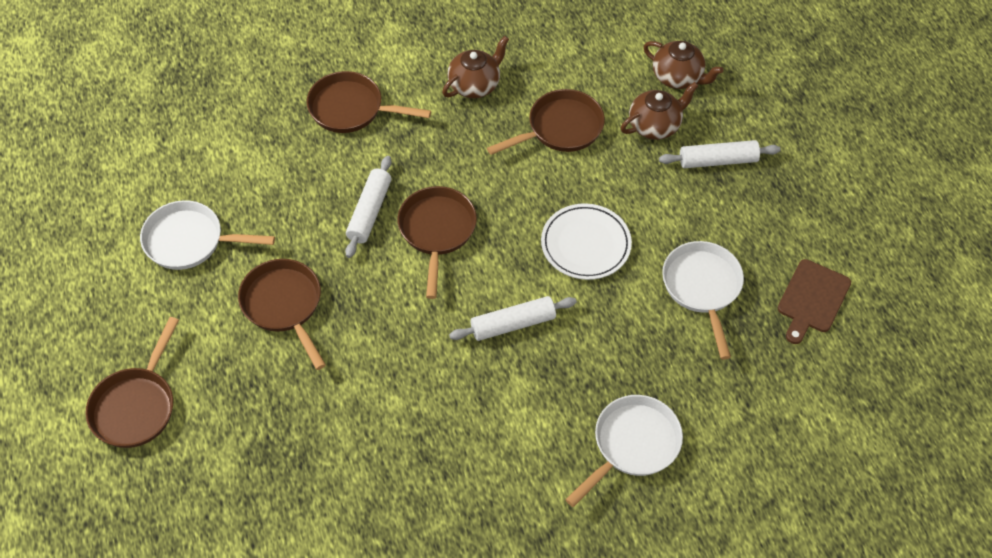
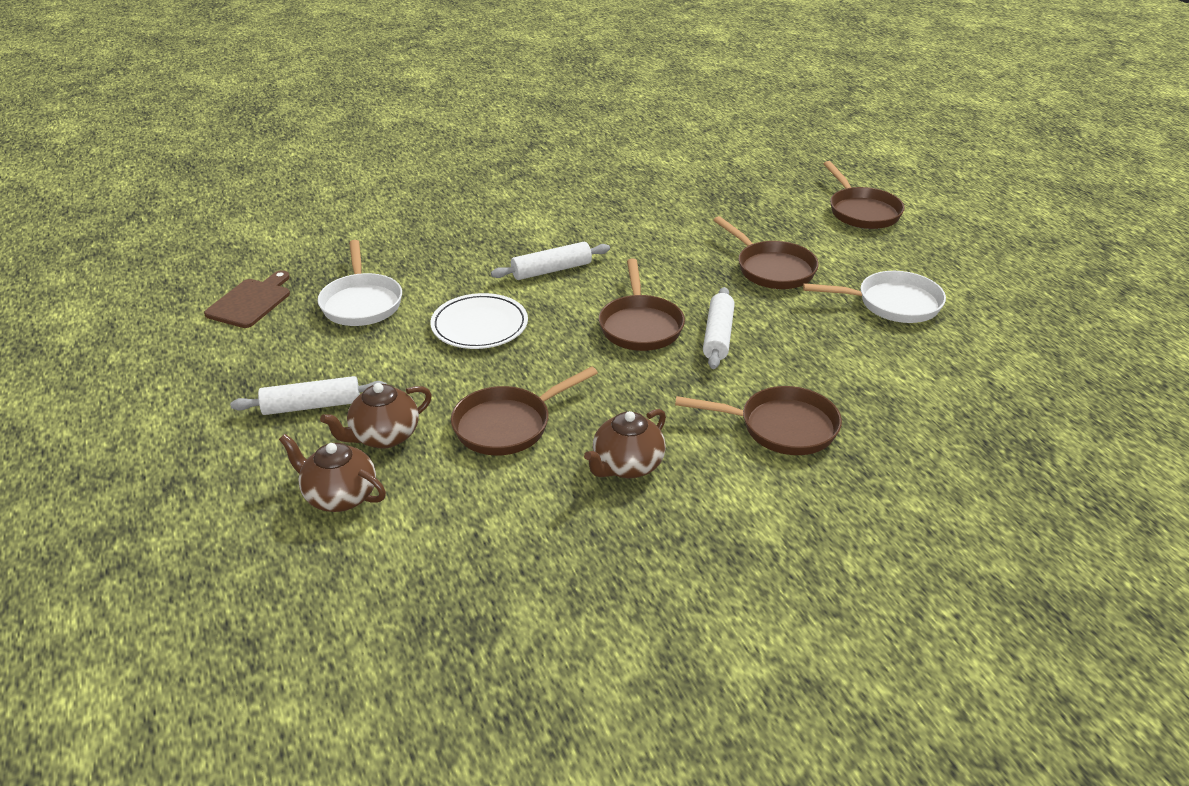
camera: 175 degrees right, 20 degrees down
(136, 406) = (862, 211): brown pan -> brown pan turned 150 degrees clockwise
(632, 445) = (445, 215): white pan -> none

